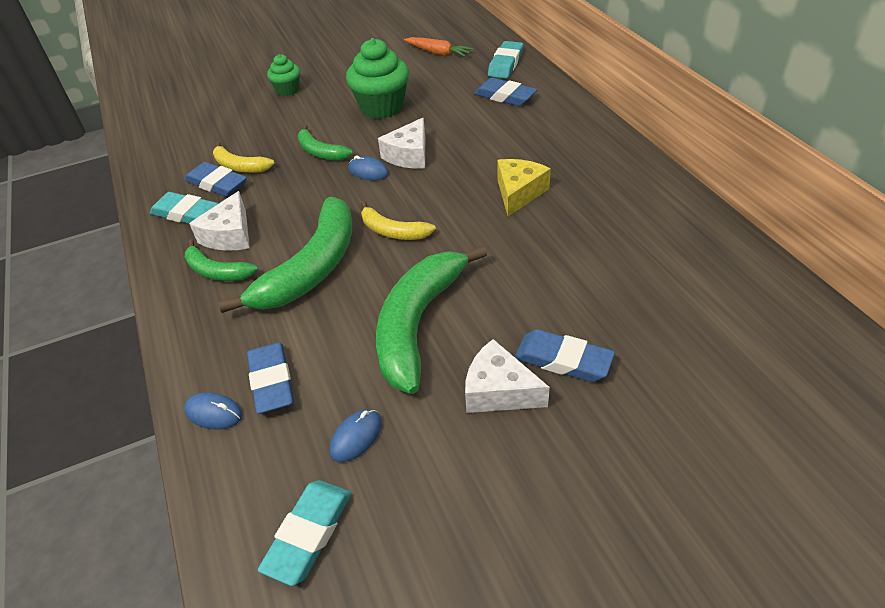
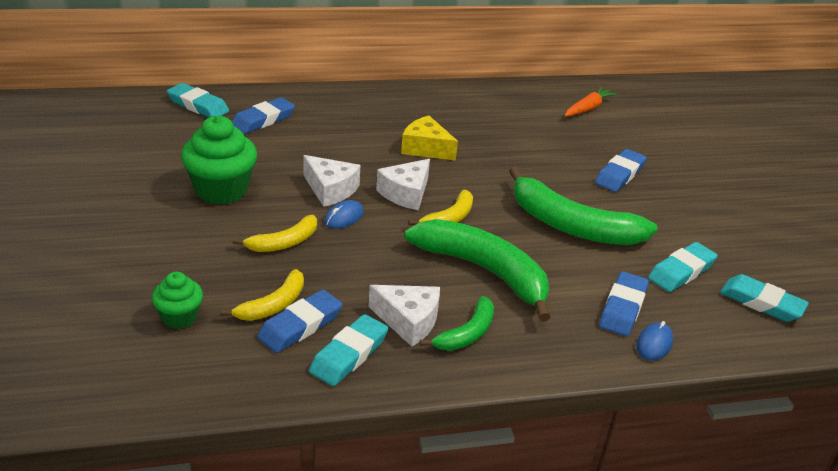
camera: 85 degrees left, 10 degrees down
(271, 381) = (623, 308): blue eraser -> blue eraser turned 60 degrees counterclockwise
(288, 90) = (112, 251): green cupcake -> green cupcake (179, 317)
(320, 152) = (284, 242): green banana -> yellow banana
(356, 437) = (681, 271): blue mouse -> turquoise eraser
(438, 53) = (129, 135): orange carrot -> orange carrot (587, 108)
(499, 391) = (644, 205): white cheese -> white cheese (406, 193)

